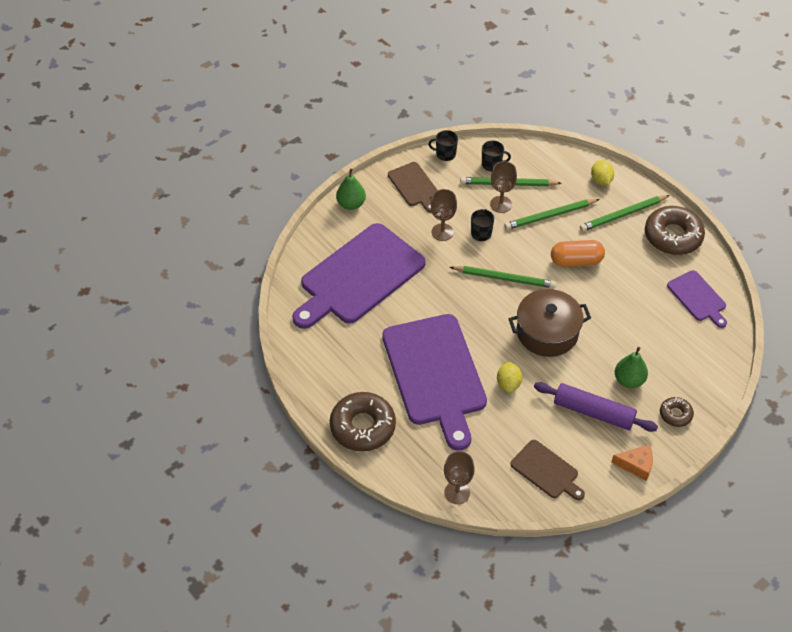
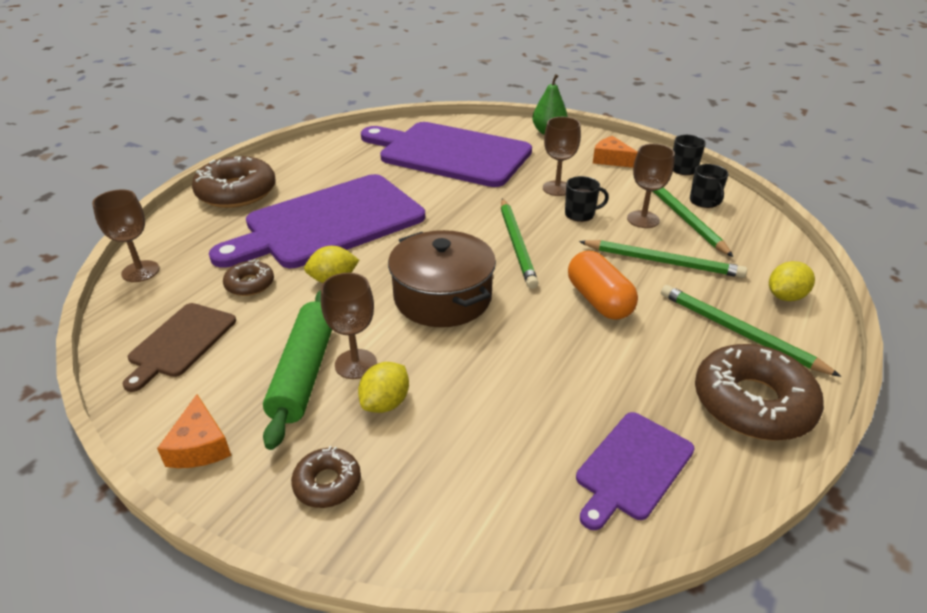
camera: 70 degrees right, 15 degrees down
(414, 186) = (611, 160): brown cutting board -> orange cheese
(496, 430) = (250, 284): none -> brown donut
(550, 216) = (663, 261): green pencil -> green pencil turned 150 degrees clockwise
(593, 412) = (305, 372): purple rolling pin -> green rolling pin
(594, 387) = (355, 364): none -> brown goblet
(629, 380) = (385, 403): green pear -> yellow lemon

